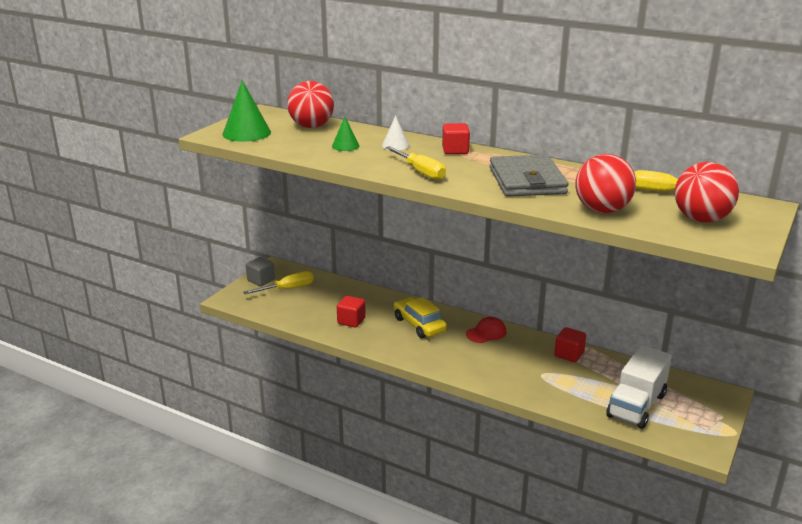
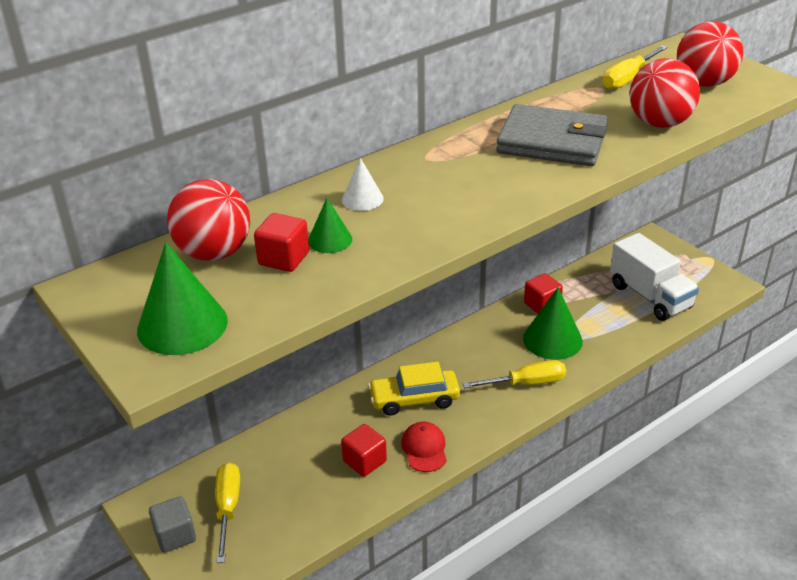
camera: 65 degrees left, 10 degrees up
(420, 172) = (477, 203): yellow screwdriver -> yellow screwdriver (526, 383)
(455, 150) = (418, 160): red cube -> red cube (284, 259)
(486, 333) = (465, 349): red cap -> red cap (424, 449)
(531, 367) = (552, 339): none -> green cone

